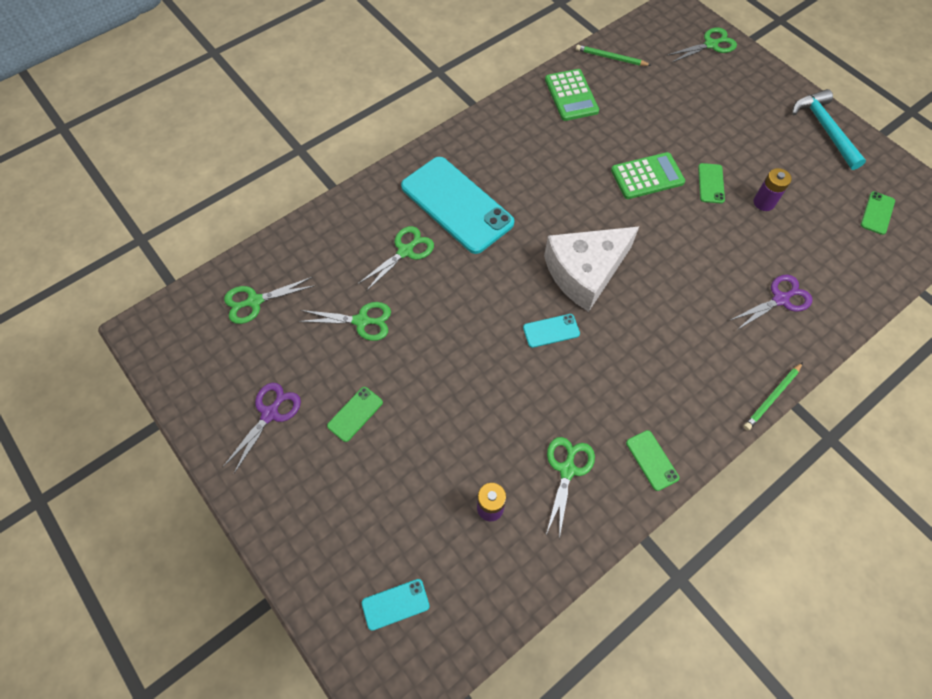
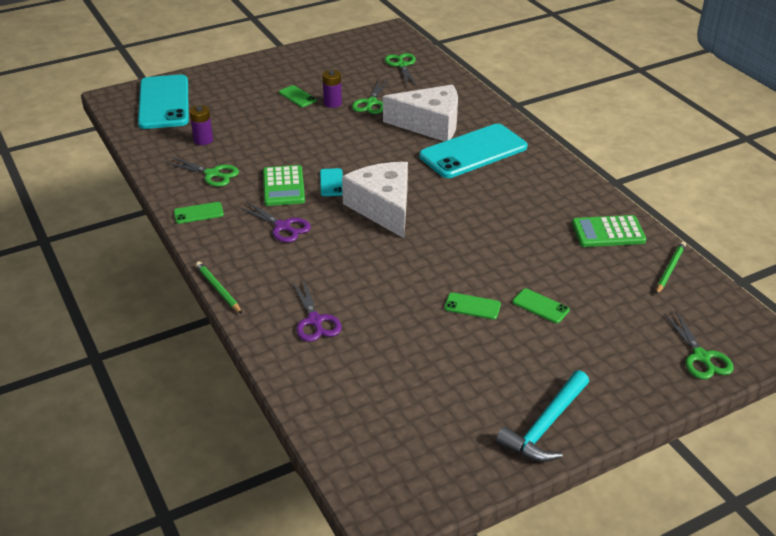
camera: 100 degrees right, 25 degrees down
(270, 414) = (311, 68): purple scissors -> purple scissors (283, 227)
(395, 604) = (164, 102): turquoise phone -> turquoise phone, size x2.38
(405, 251) = (430, 124): green scissors -> white cheese
(647, 176) = (489, 264): green calculator -> green calculator (283, 186)
(764, 202) = (438, 340): purple battery -> purple battery (332, 103)
(825, 129) = (545, 426): turquoise hammer -> turquoise hammer turned 135 degrees clockwise
(877, 213) = (403, 433): green phone -> green phone (540, 306)

